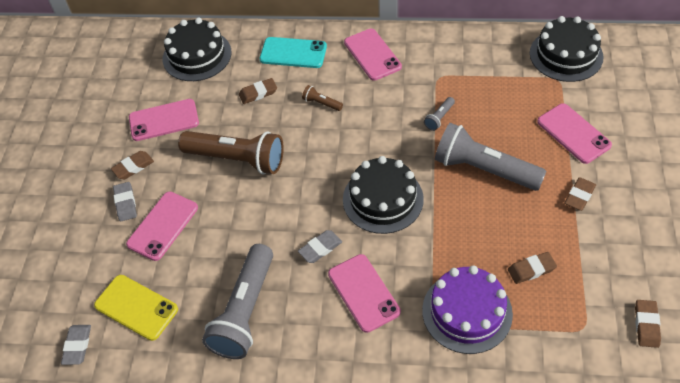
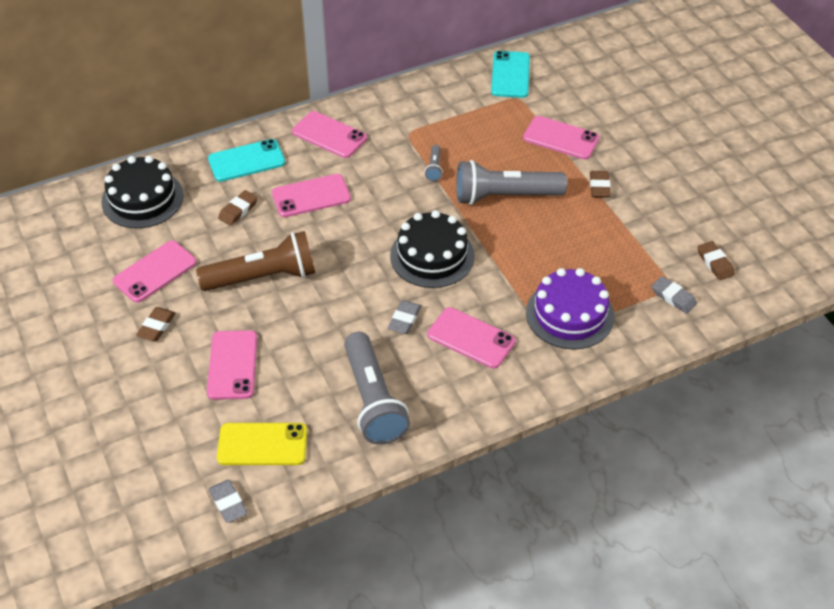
camera: 35 degrees left, 5 degrees down
(125, 203) = (175, 362): grey eraser -> grey eraser (673, 297)
(321, 103) = (311, 196): brown flashlight -> pink phone
(531, 269) = (599, 259): brown eraser -> none
(566, 55) = (510, 75): black cake -> turquoise phone

